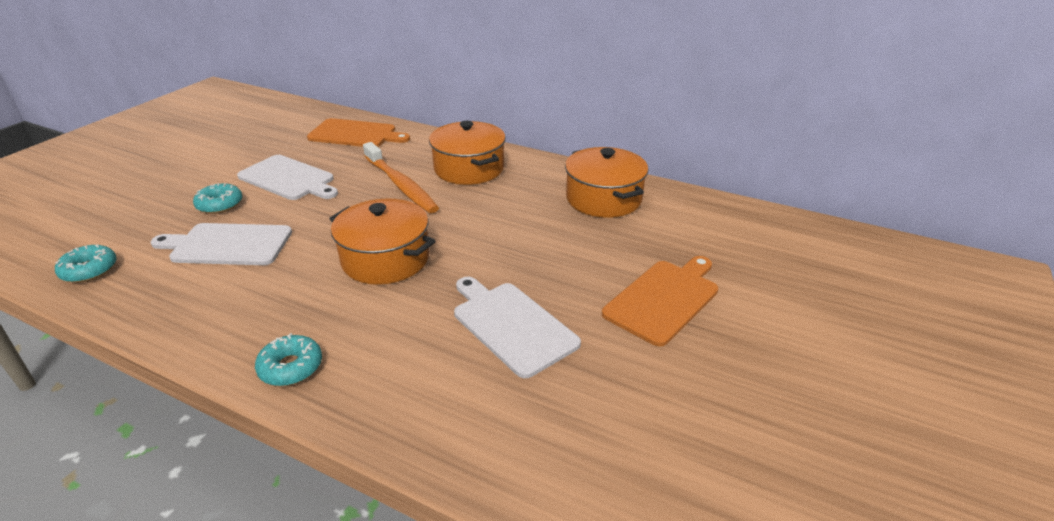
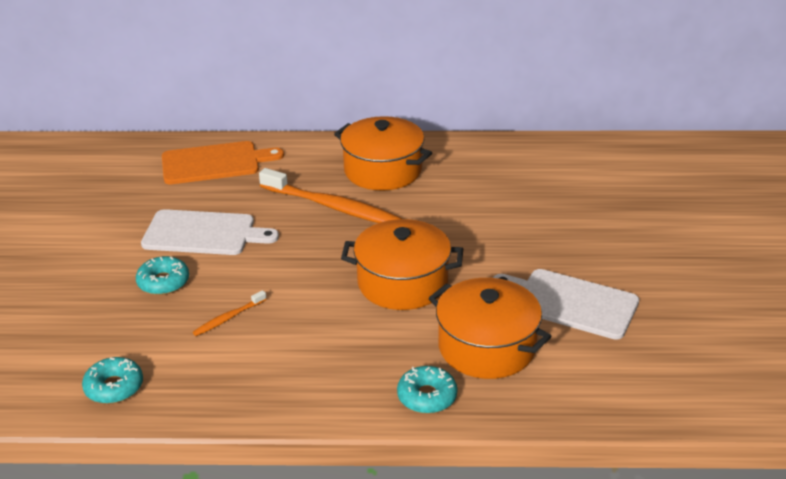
camera: 25 degrees left, 0 degrees up
(227, 244) = (228, 318): white cutting board -> orange toothbrush
(603, 199) = (540, 167): orange pot -> orange pot (487, 347)
(664, 299) = (667, 243): orange cutting board -> none

